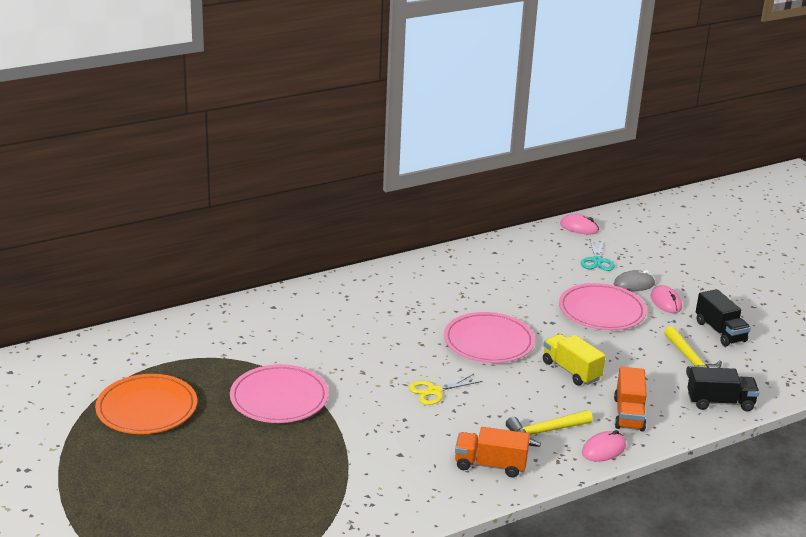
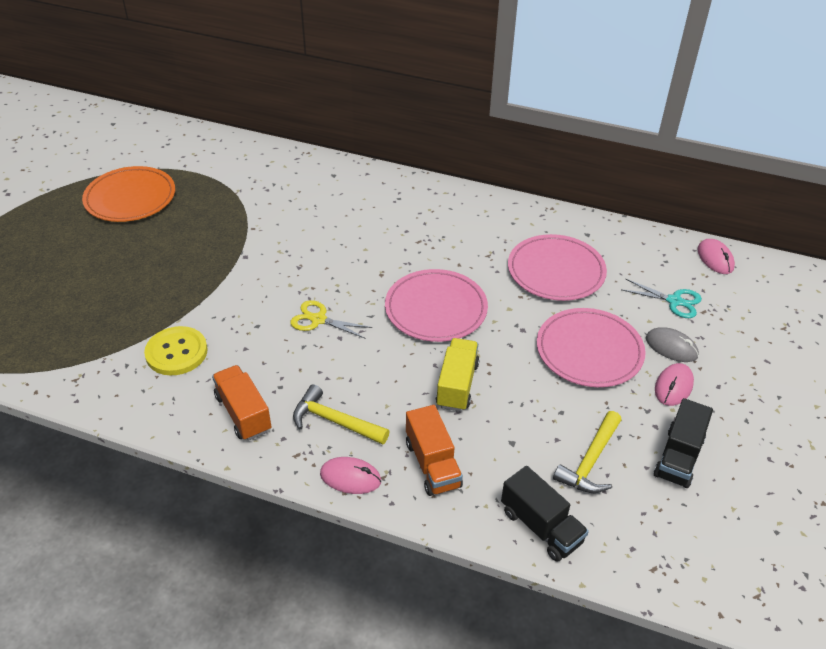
camera: 50 degrees right, 15 degrees up
(279, 398) = (212, 247): pink plate -> pink plate (556, 271)
(385, 467) = (176, 352): none -> yellow button
(597, 261) = (674, 301): turquoise scissors -> turquoise scissors turned 120 degrees counterclockwise
(628, 414) = (432, 464): orange truck -> orange truck turned 75 degrees counterclockwise

